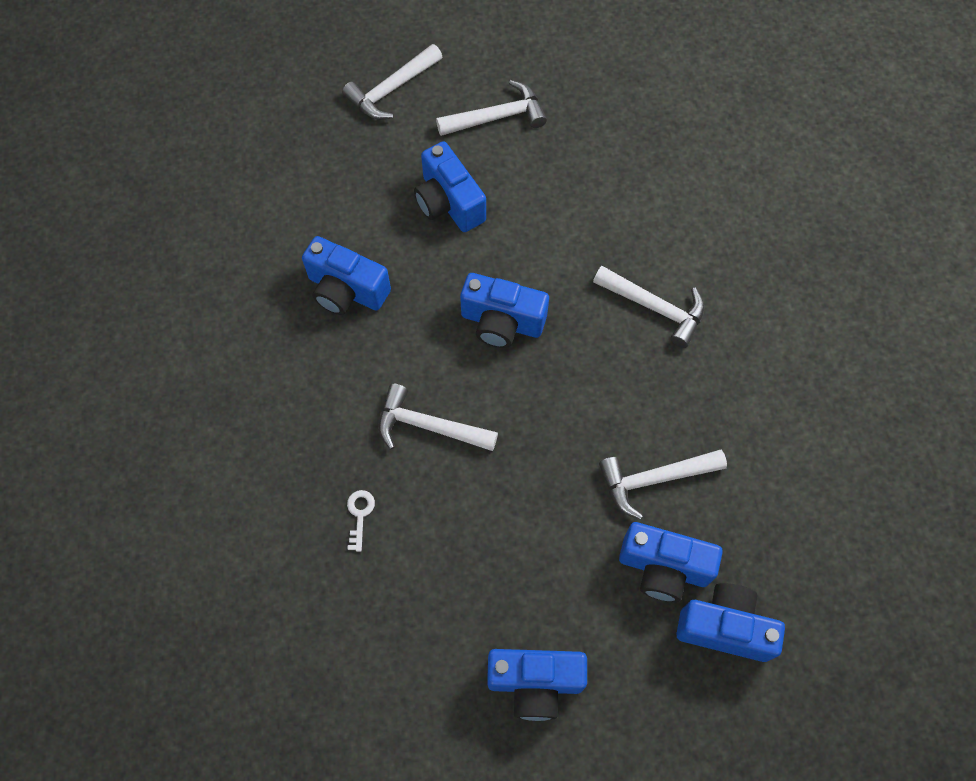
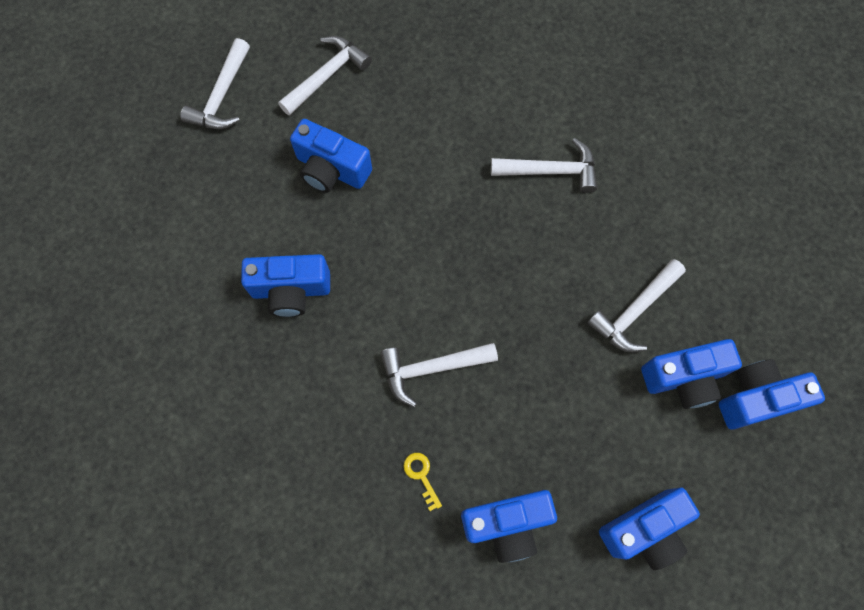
camera: 30 degrees left, 5 degrees up
(359, 515) = (421, 476): white key -> yellow key
(502, 322) = (437, 248): blue camera -> blue camera (507, 524)

